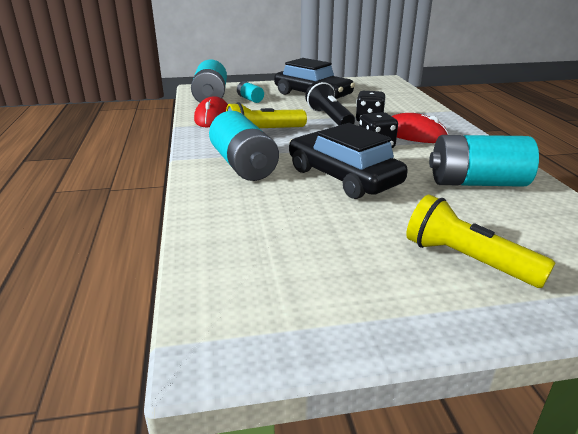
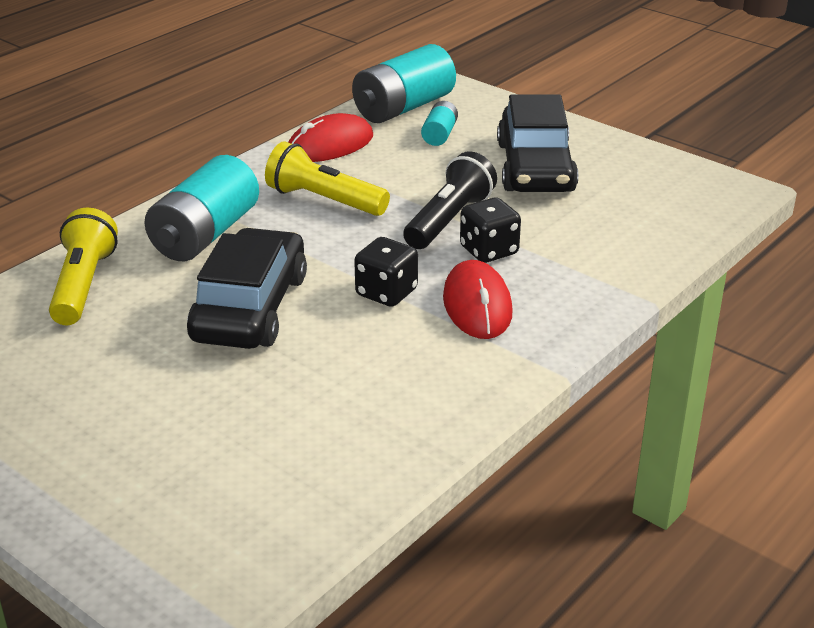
camera: 50 degrees right, 5 degrees up
(467, 260) = (123, 454): yellow flashlight -> yellow flashlight (84, 285)
(476, 183) = (350, 406): turquoise battery -> none

